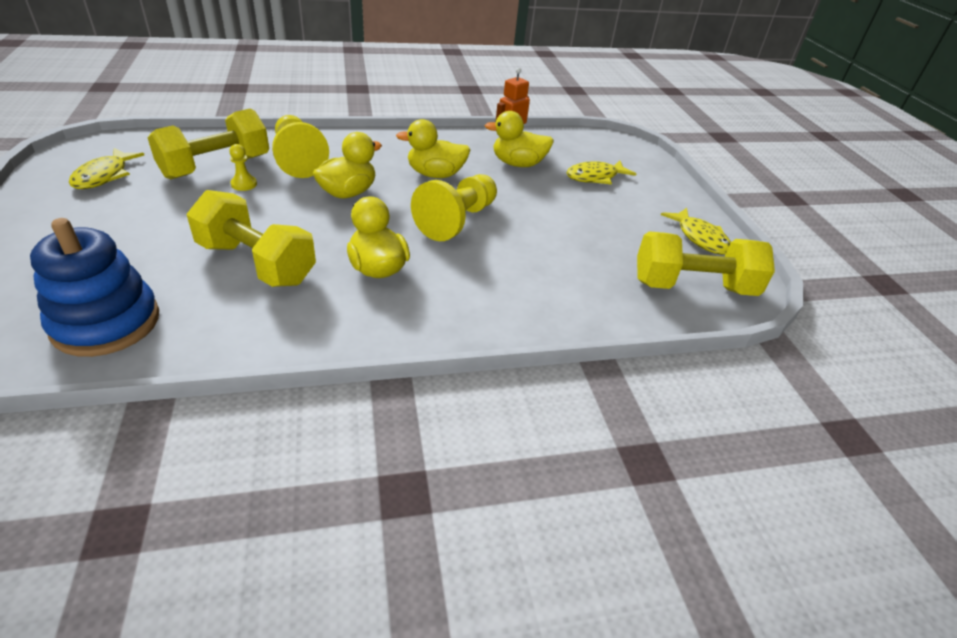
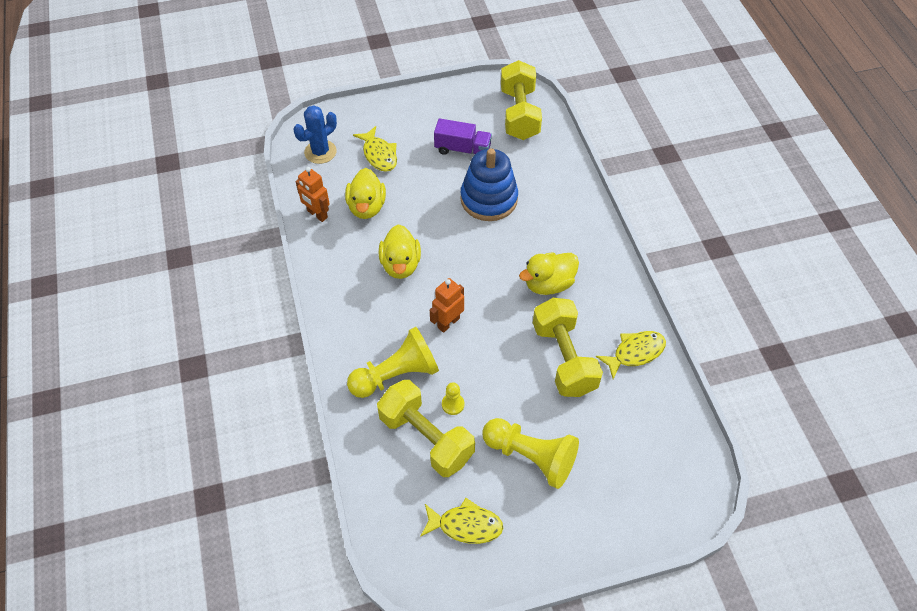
camera: 90 degrees left, 15 degrees up
(106, 322) = (652, 424): blue stacking toy -> blue stacking toy (489, 199)
(256, 263) = (564, 358): yellow dumbbell -> yellow dumbbell turned 45 degrees counterclockwise
(348, 193) = (448, 323): yellow duck -> orange robot
(457, 221) = (473, 243): yellow pawn -> yellow pawn (531, 457)
(594, 147) = (320, 152): none -> blue cactus
(613, 231) = (462, 149): none -> purple truck
(700, 238) = (458, 102): yellow fish -> yellow fish (635, 353)

